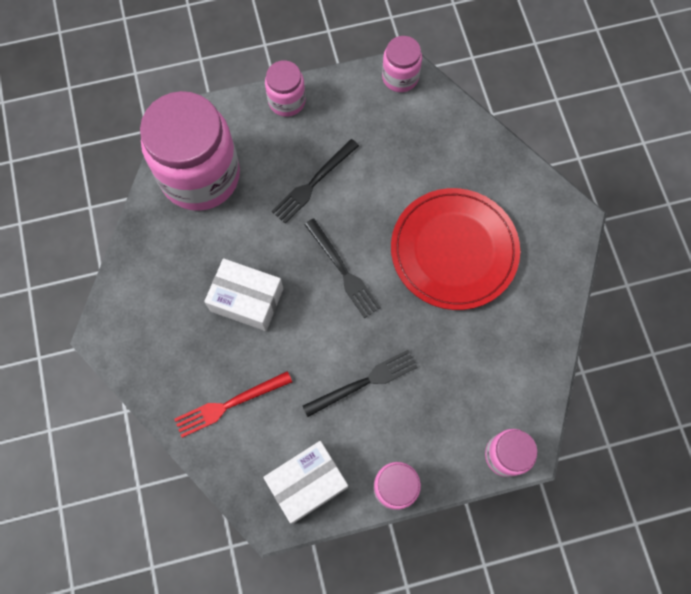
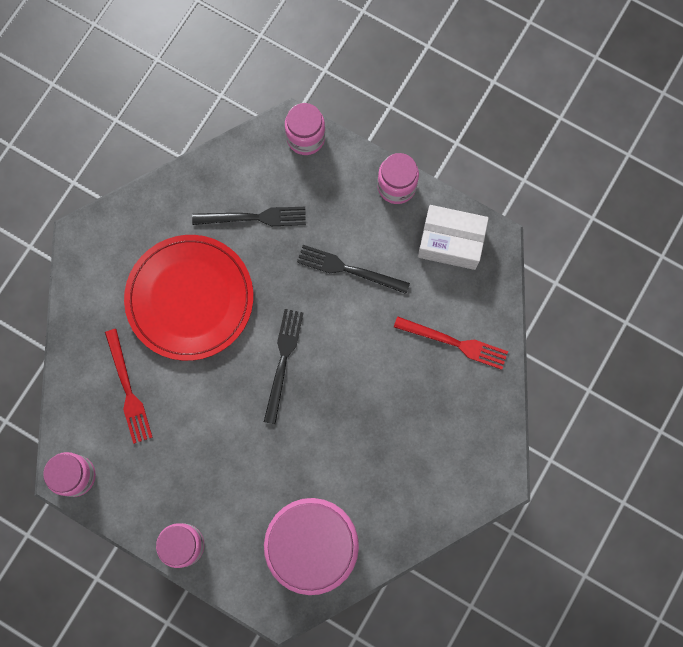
camera: 135 degrees left, 5 degrees up
(247, 300) = (372, 407): white box -> none
(313, 183) = (234, 452): black fork -> black fork (254, 217)
(427, 155) = (128, 390): none -> red fork

